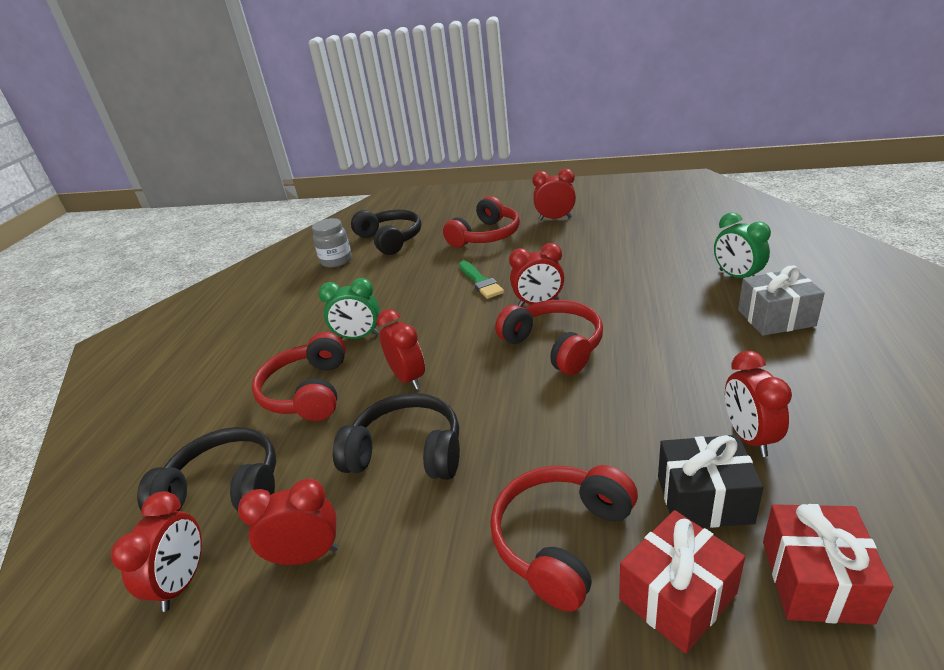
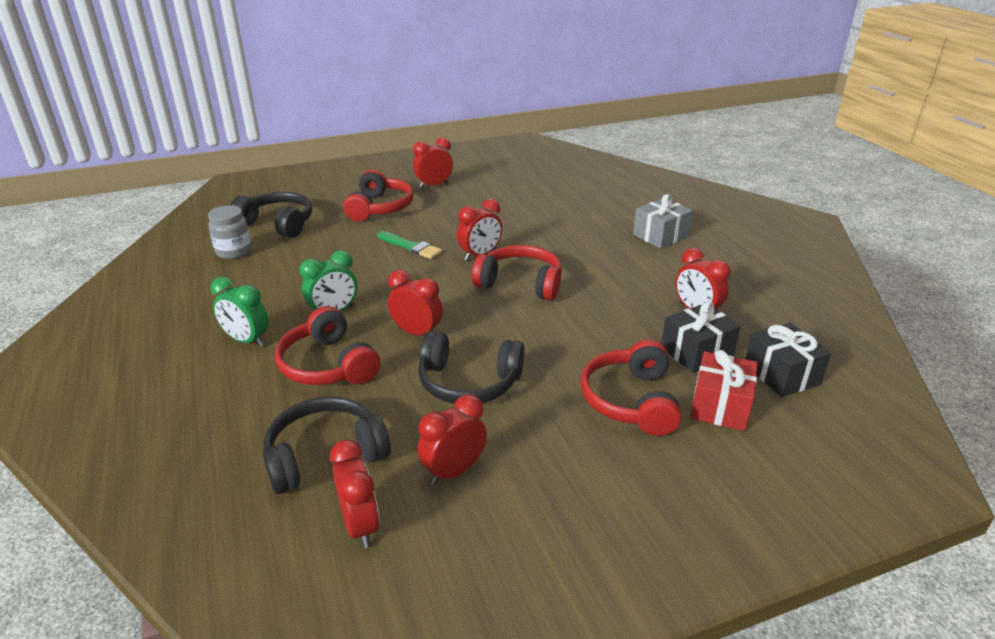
camera: 35 degrees left, 0 degrees up
(407, 452) = (468, 383): black headphones -> black headphones turned 150 degrees counterclockwise
(737, 277) = (615, 212): green clock -> green clock (247, 340)
(815, 580) = (781, 374): red gift -> black gift

